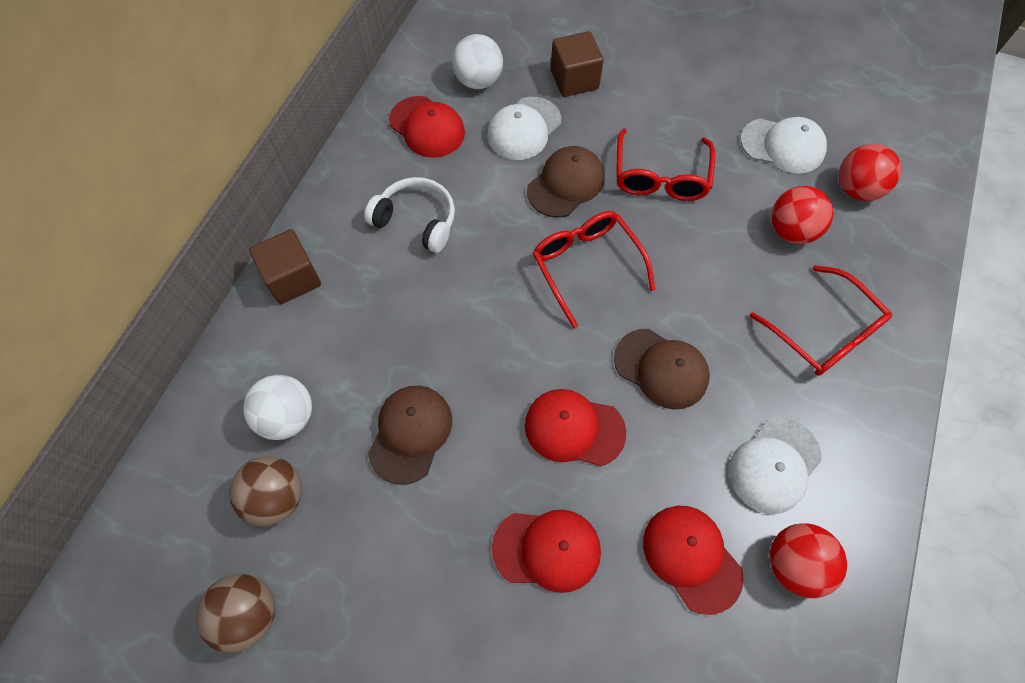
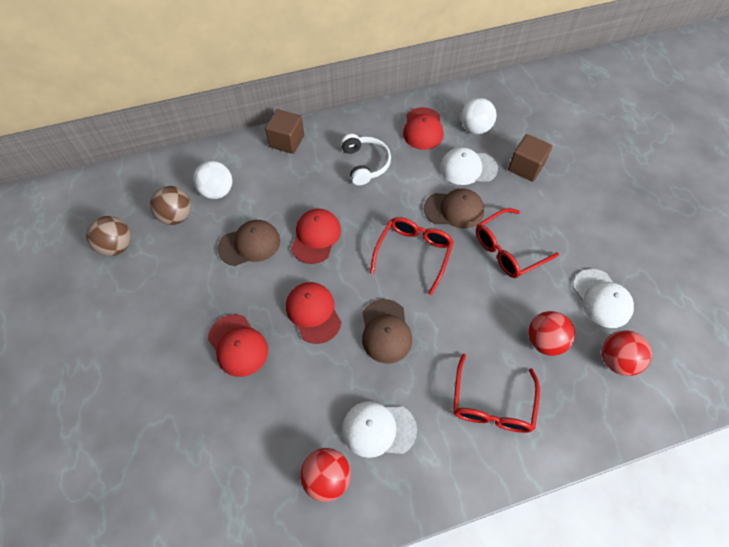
camera: 50 degrees right, 5 degrees down
(691, 558) = (287, 419): red cap -> red cap (316, 237)

